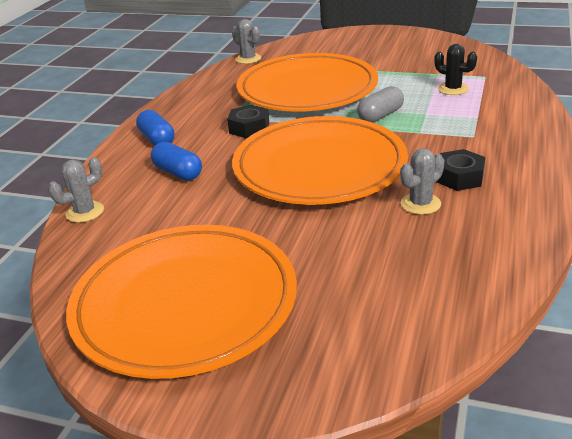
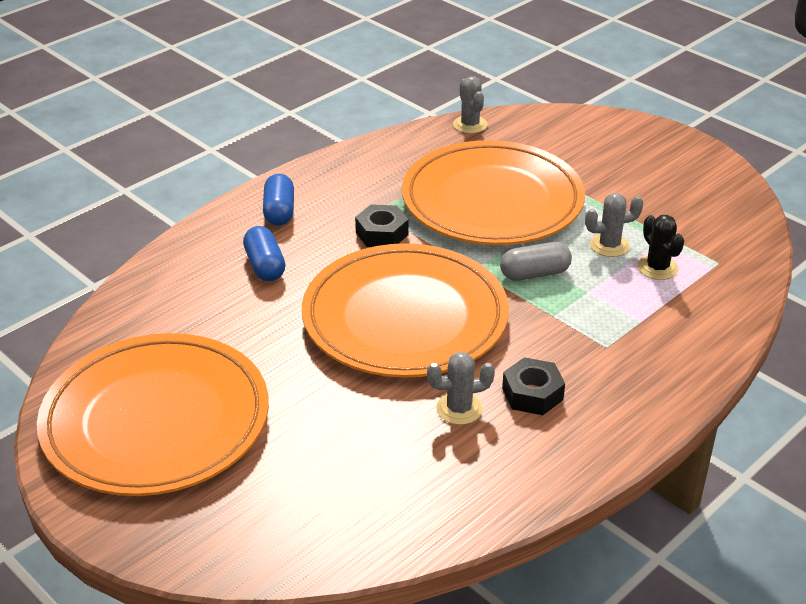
camera: 25 degrees right, 5 degrees up
(85, 212) = (148, 279): grey cactus -> grey cactus (609, 245)

